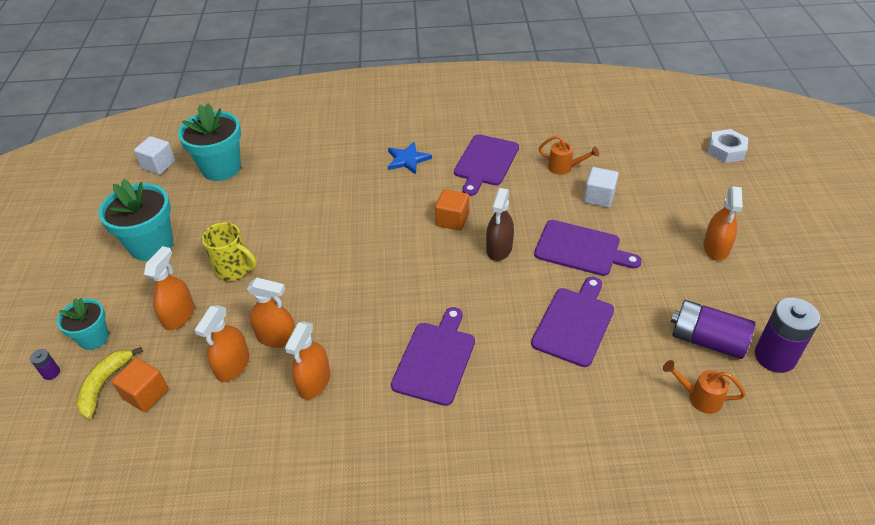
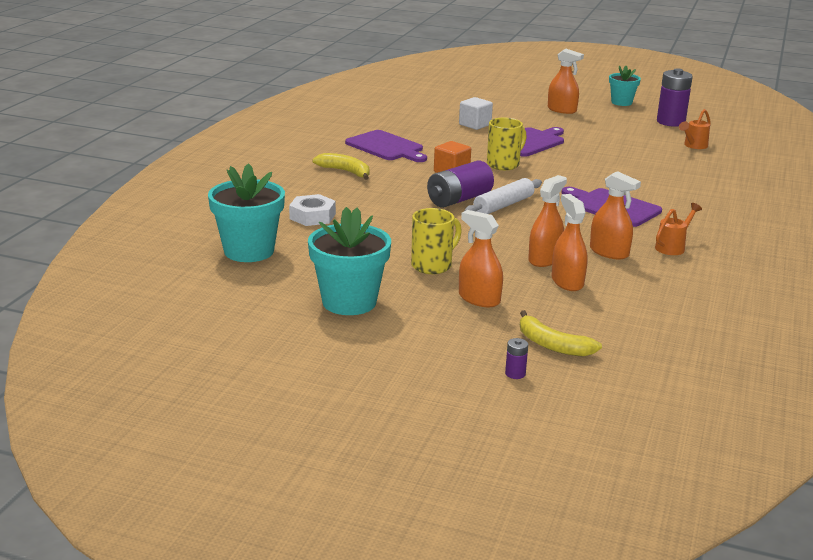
camera: 70 degrees left, 20 degrees down
(94, 338) = (478, 346): turquoise flower pot -> turquoise flower pot (621, 102)
(146, 394) = (578, 325): orange cube -> none
(159, 165) = (195, 284): white cube -> none
(233, 365) = (567, 282): orange spray bottle -> orange spray bottle turned 150 degrees counterclockwise
(390, 276) = (503, 205): none -> white rolling pin
(407, 159) = (345, 171): blue star -> yellow banana
(499, 248) = (504, 164): brown spray bottle -> yellow mug
(564, 168) = (426, 126): orange watering can -> orange watering can (673, 247)
(574, 323) = (605, 160): purple cutting board -> none
(707, 340) = (646, 133): purple battery -> purple battery (459, 199)
(726, 150) = (461, 83): white nut -> white nut (312, 216)

